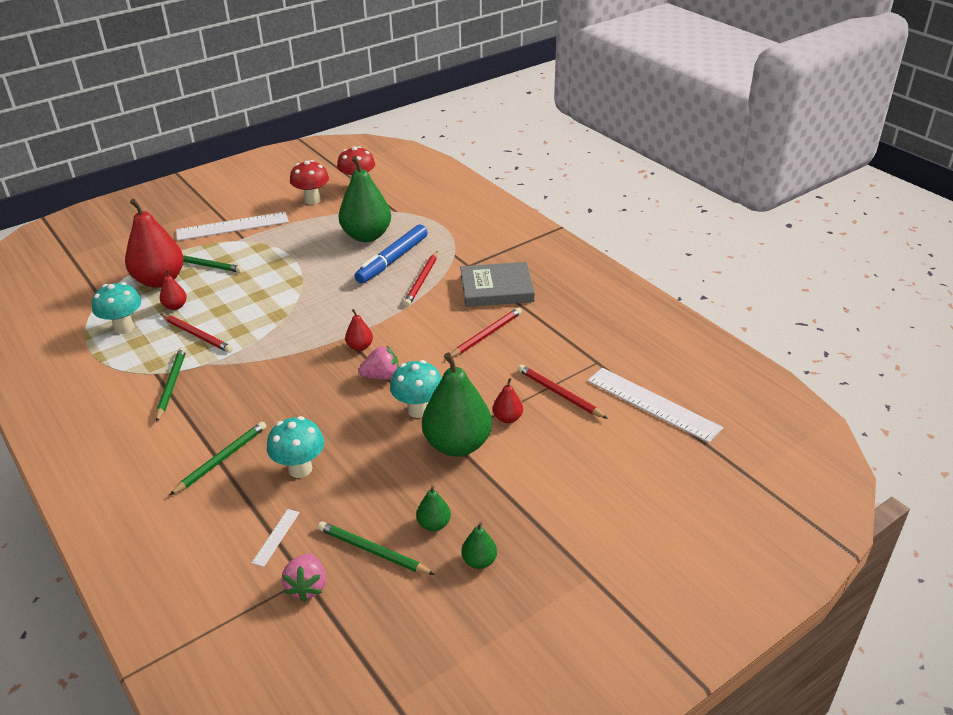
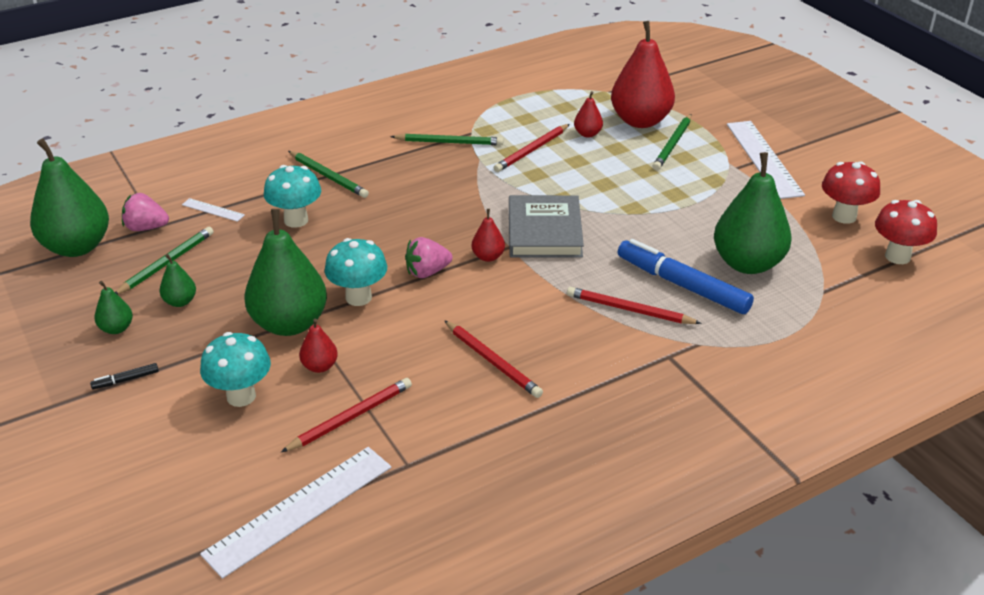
camera: 95 degrees right, 0 degrees up
(124, 328) = (552, 109): turquoise mushroom -> turquoise mushroom (241, 396)
(343, 641) = (77, 247): none -> green pear
(381, 376) = (427, 272): pink strawberry -> pink strawberry turned 75 degrees clockwise
(496, 288) = (604, 380): grey book -> grey book (544, 231)
(548, 533) = (126, 380): none -> black marker

